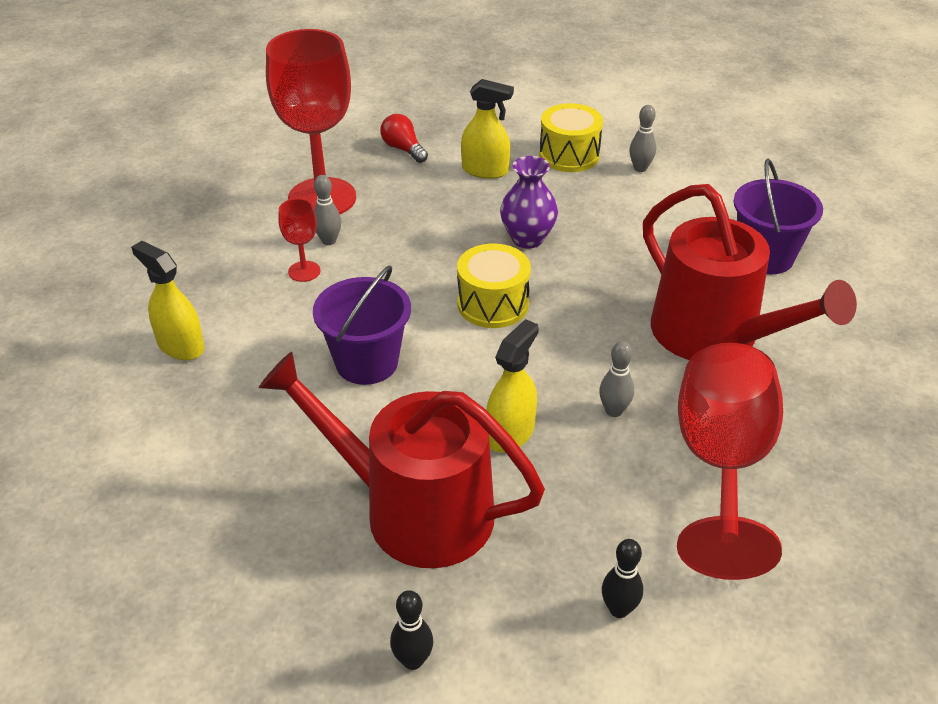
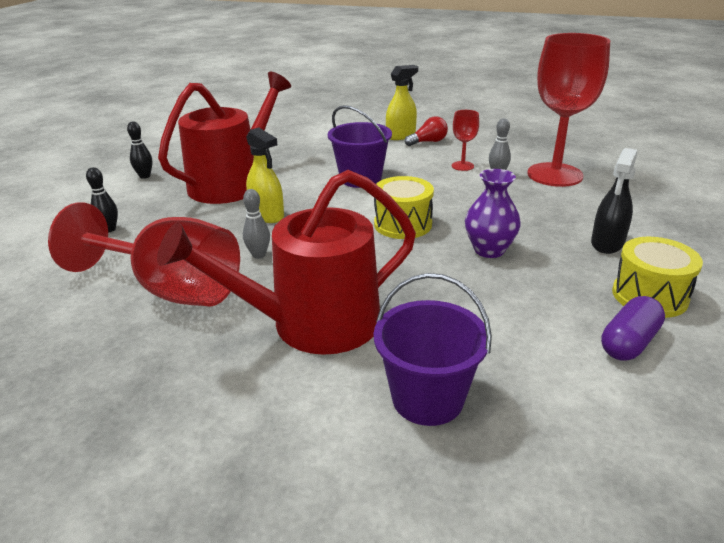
camera: 105 degrees right, 10 degrees down
(403, 149) = (639, 209): red light bulb -> red light bulb (428, 142)
(485, 170) = (607, 243): yellow spray bottle -> black spray bottle
(640, 168) = (629, 342): grey bowling pin -> purple capsule

